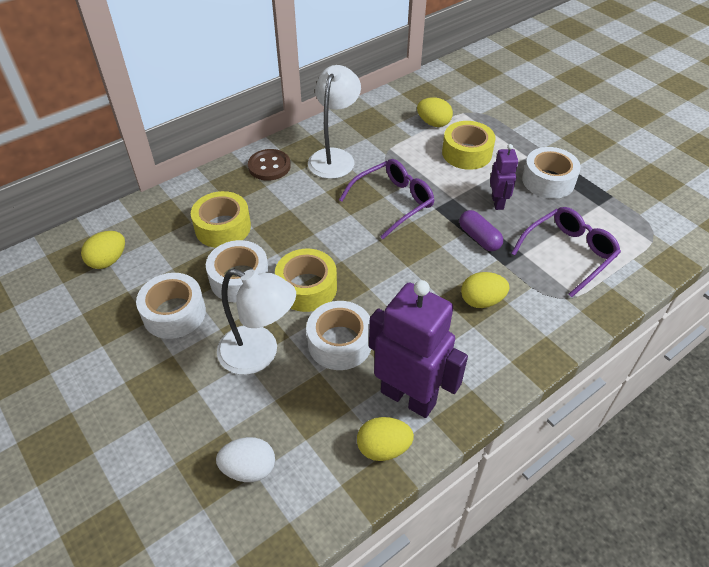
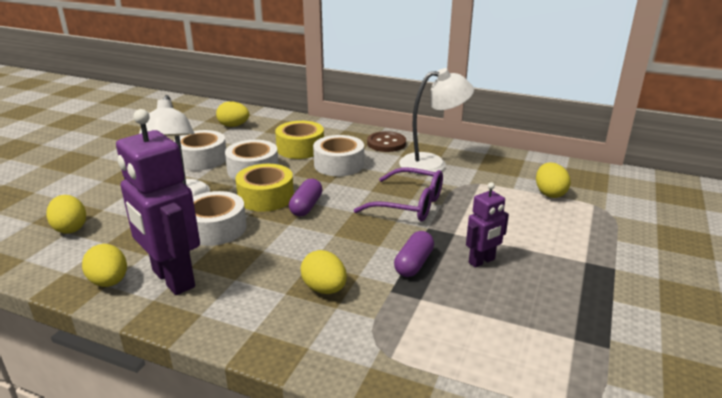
camera: 60 degrees right, 20 degrees down
(249, 469) = (70, 228): white egg -> yellow egg
(347, 266) = (306, 206): none -> purple capsule
(408, 397) = (172, 279): purple robot -> purple robot turned 135 degrees clockwise
(466, 153) = (533, 223): yellow tape -> none
(548, 181) = (564, 287): white tape -> white tape (339, 164)
(568, 253) = (457, 333): purple glasses -> none

